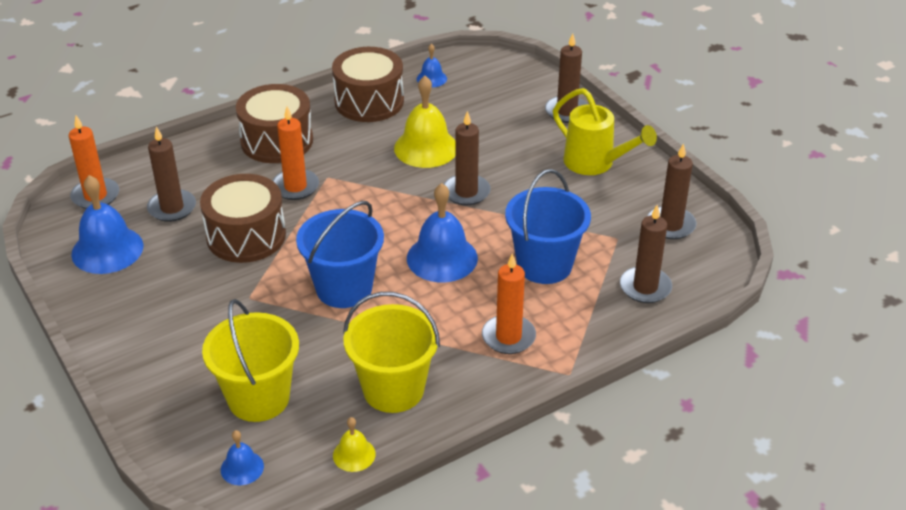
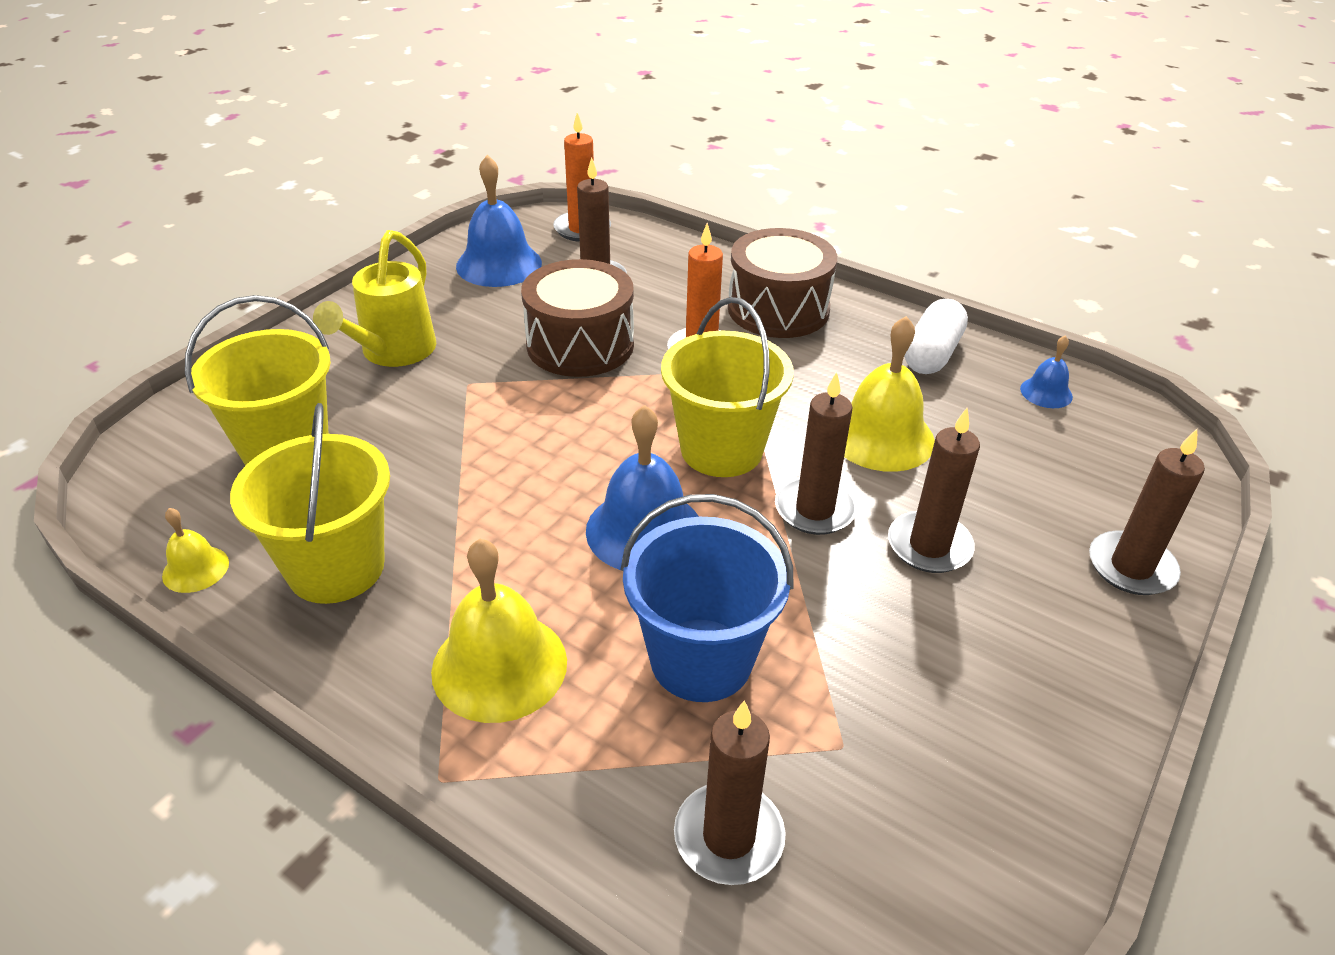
camera: 65 degrees right, 0 degrees up
(242, 468) = (158, 476): blue bell -> none
(344, 288) = (525, 455): blue bucket -> none
(369, 101) = (932, 354): brown drum -> white capsule
(395, 209) = (721, 450): none -> yellow bucket
(508, 337) = (499, 666): orange candle -> yellow bell
(595, 163) = (1026, 649): yellow watering can -> yellow watering can (393, 352)
(670, 225) = (944, 829): brown candle -> brown candle (929, 546)

